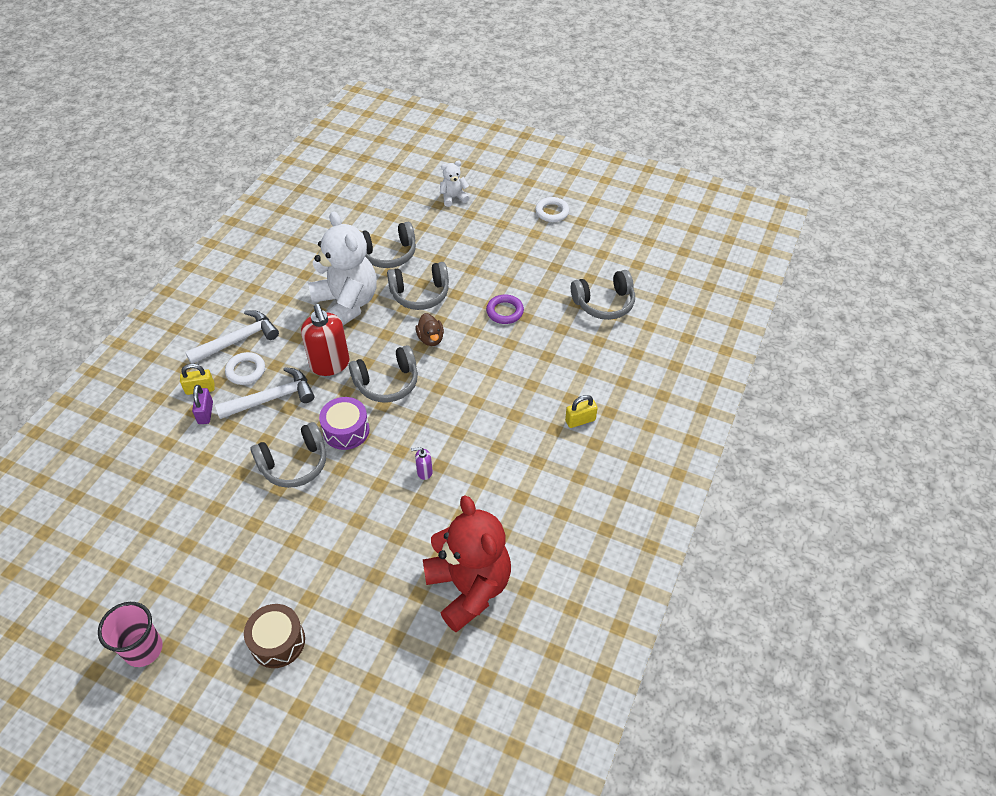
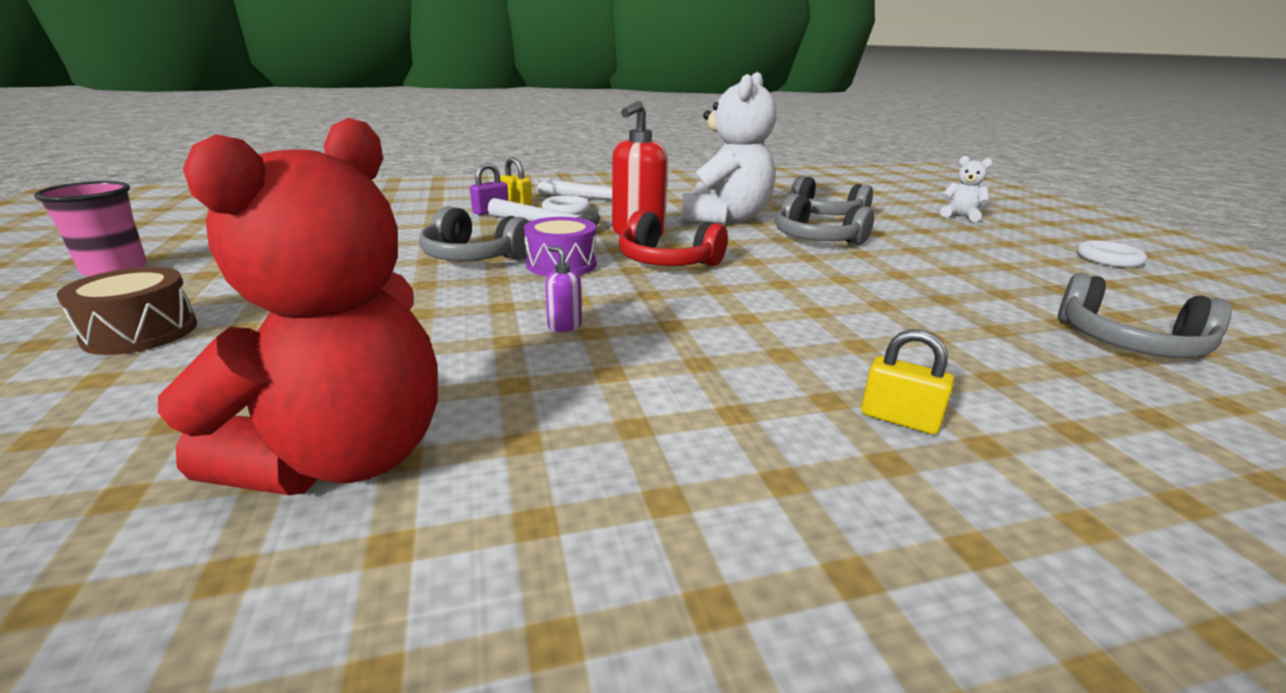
camera: 50 degrees right, 25 degrees down
(387, 383) = (667, 262): grey headphones -> red headphones
(431, 339) = (775, 261): brown duck -> none
(505, 311) = (914, 284): purple ring -> none

